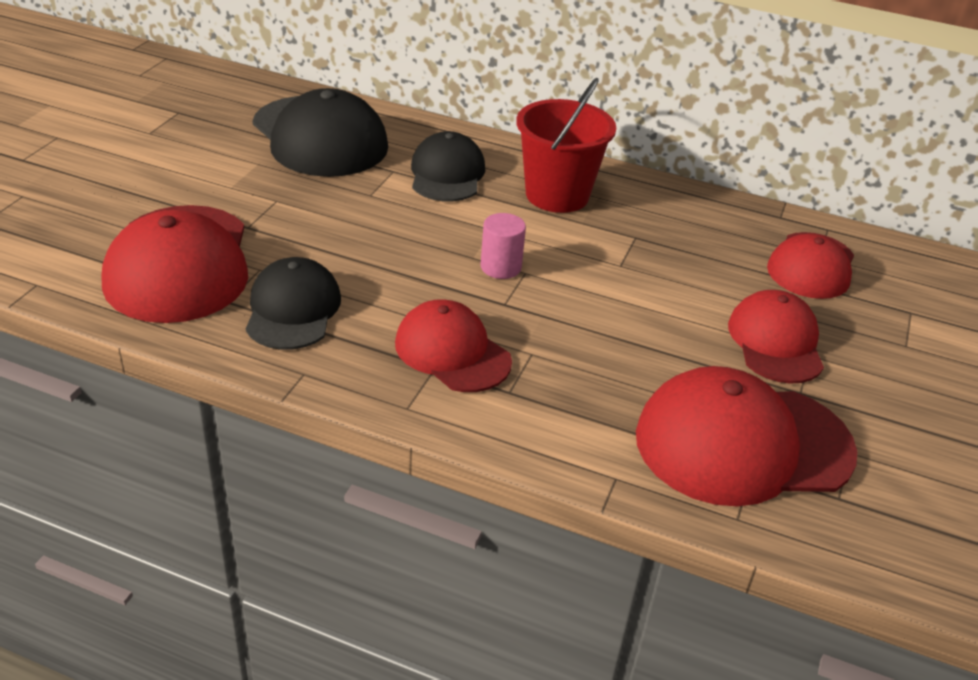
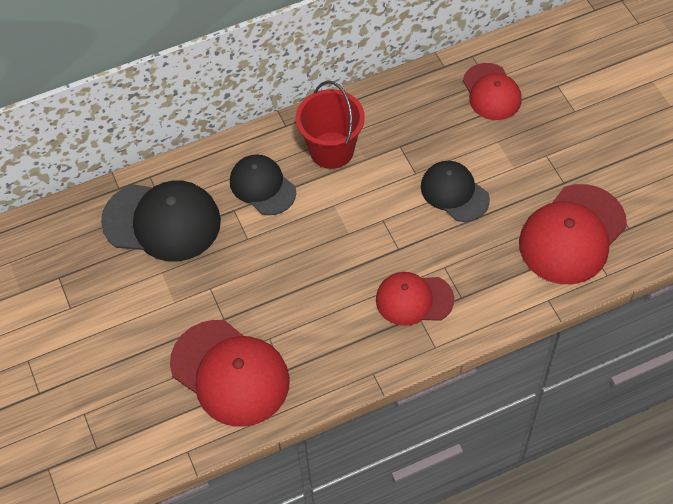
camera: 40 degrees left, 20 degrees up
(293, 309) = (319, 345): black cap -> black cap (454, 193)
(500, 267) = (369, 227): pink cylinder -> none
(775, 342) = (526, 161): red cap -> none

